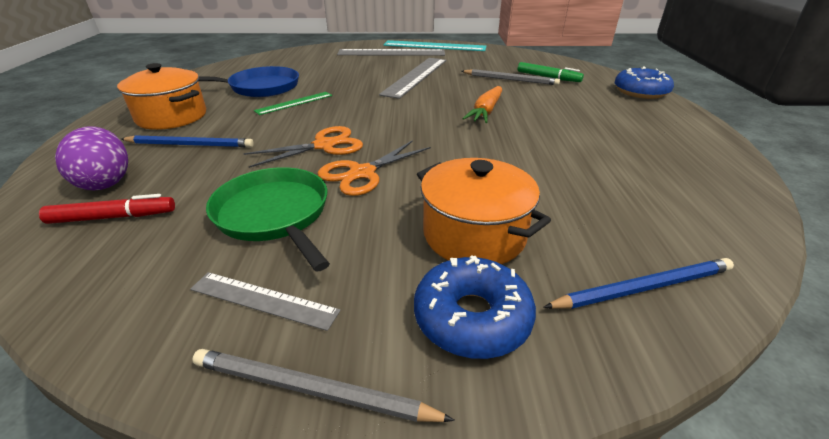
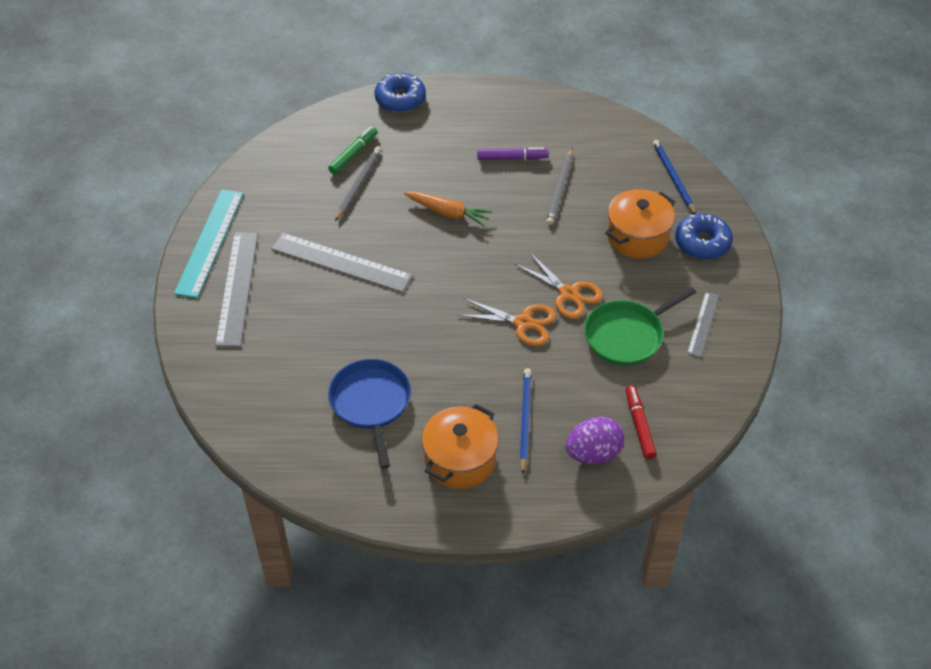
camera: 90 degrees left, 15 degrees up
(294, 103) = (422, 362): green ruler -> none
(311, 389) = (750, 296): grey pencil -> grey pencil (560, 189)
(324, 145) = (523, 323): orange scissors -> orange scissors turned 135 degrees clockwise
(592, 143) = (512, 158): none -> purple marker

